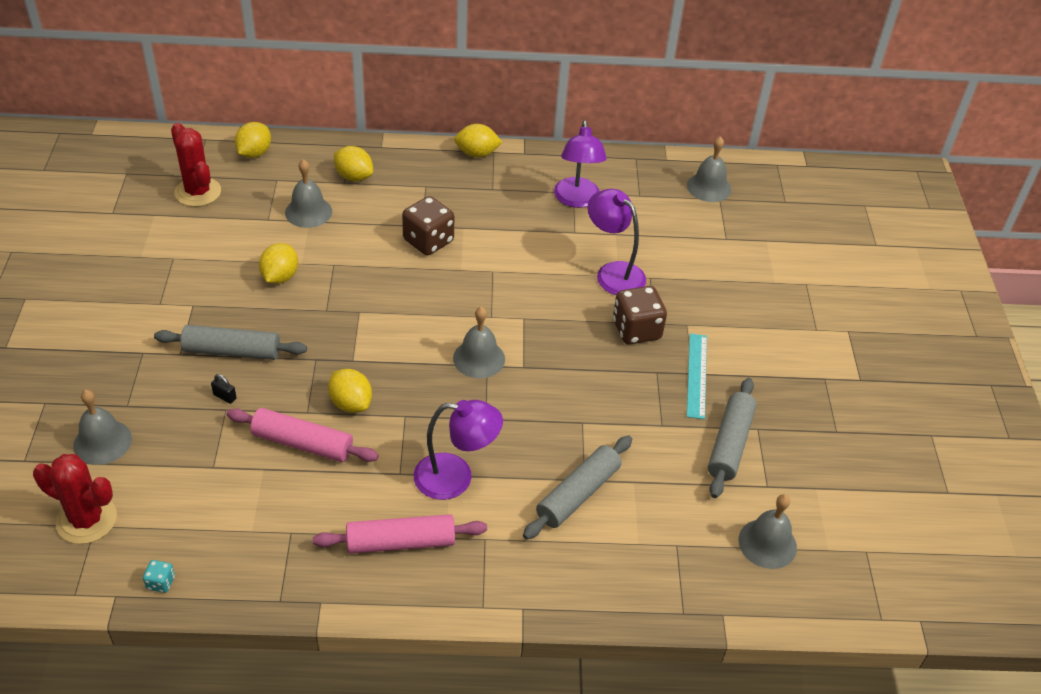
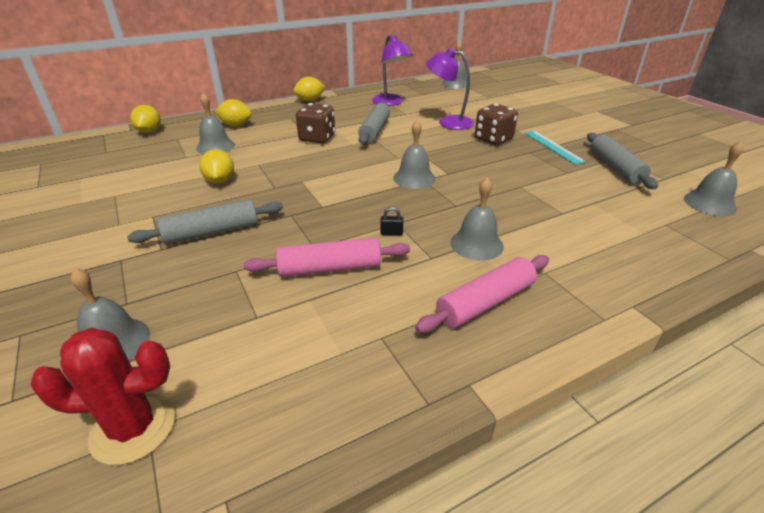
camera: 25 degrees left, 10 degrees down
(161, 582) = (277, 453): turquoise dice -> none
(198, 192) = (114, 158): red cactus -> none
(225, 396) = (228, 262): black padlock -> black padlock (391, 233)
(351, 403) = (346, 230): yellow lemon -> none
(455, 478) = (476, 244): purple lamp -> grey bell
(578, 494) = (569, 222): grey rolling pin -> grey rolling pin (375, 130)

